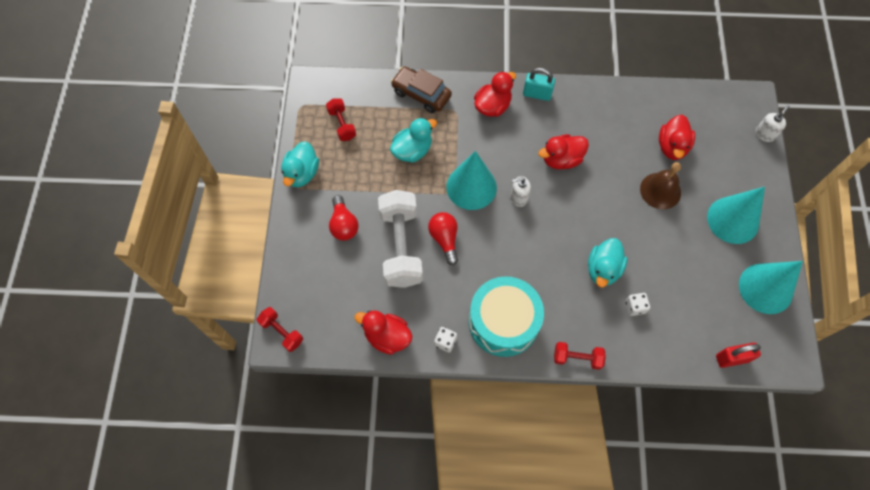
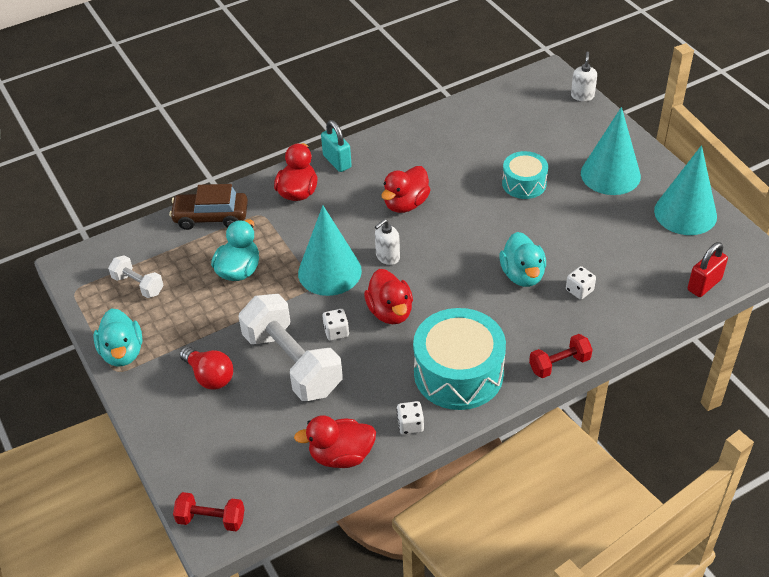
camera: 30 degrees left, 20 degrees down
(342, 124) = (138, 285): red dumbbell -> white dumbbell
(444, 239) = (336, 332): red light bulb -> white dice
(537, 94) = (337, 162): turquoise padlock -> turquoise padlock turned 75 degrees clockwise
(660, 190) = (524, 183): brown bell -> turquoise drum
(672, 147) = (506, 144): red duck -> red duck (390, 312)

